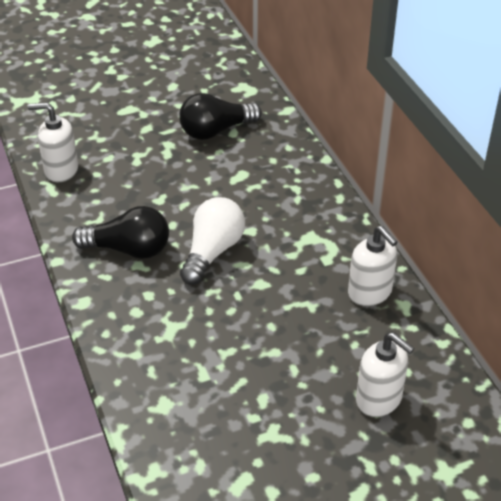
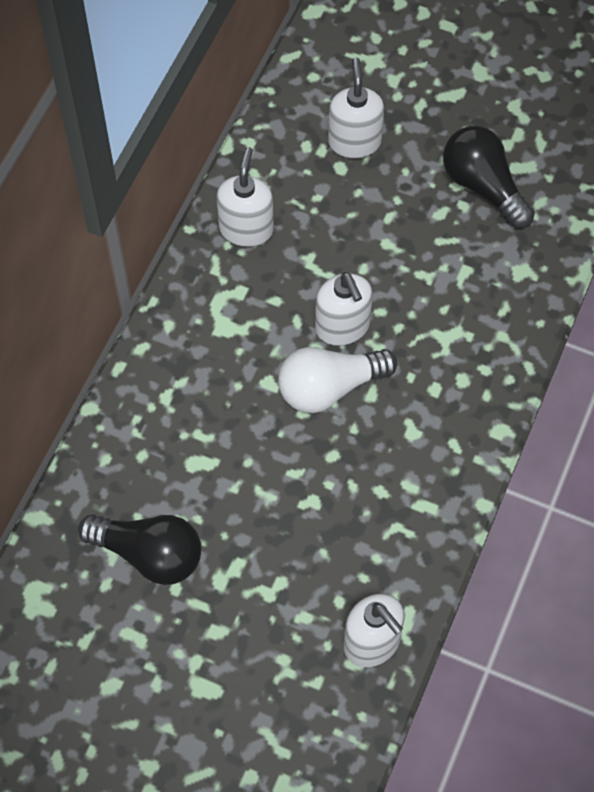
camera: 135 degrees left, 20 degrees up
(128, 249) = (404, 459): black light bulb -> black light bulb (483, 187)
(243, 285) = (342, 327): none -> white soap dispenser

